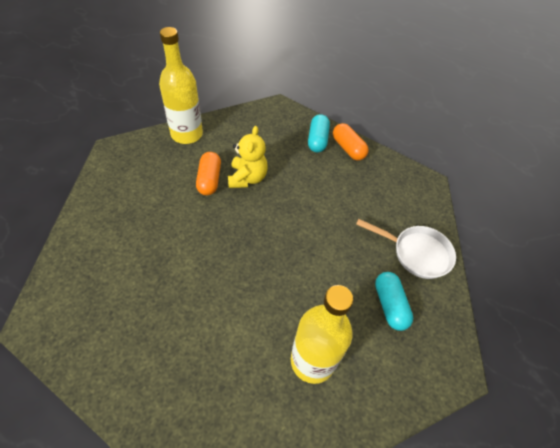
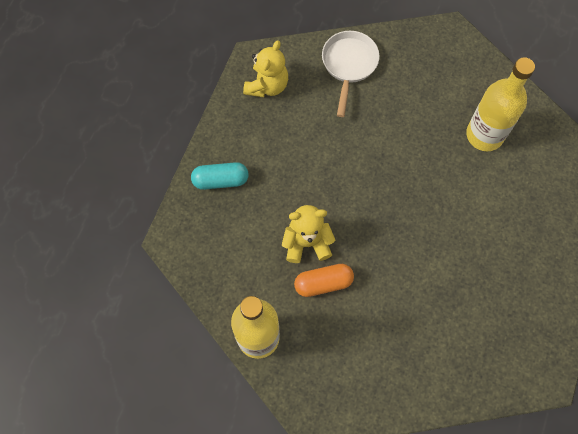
camera: 100 degrees left, 15 degrees up
(348, 148) = (224, 144): orange capsule -> none
(390, 305) = (412, 83): turquoise capsule -> none
(400, 186) = (267, 85): none -> yellow teddy bear

